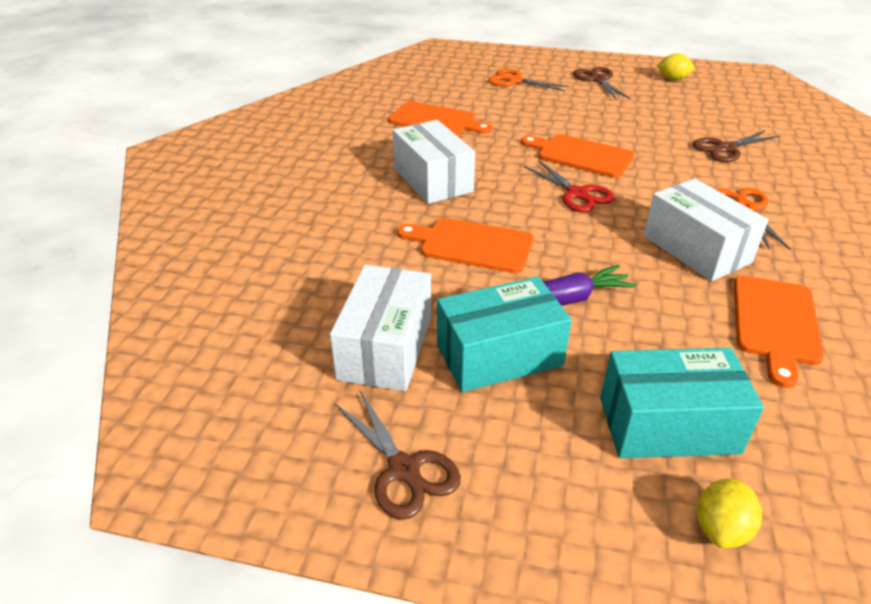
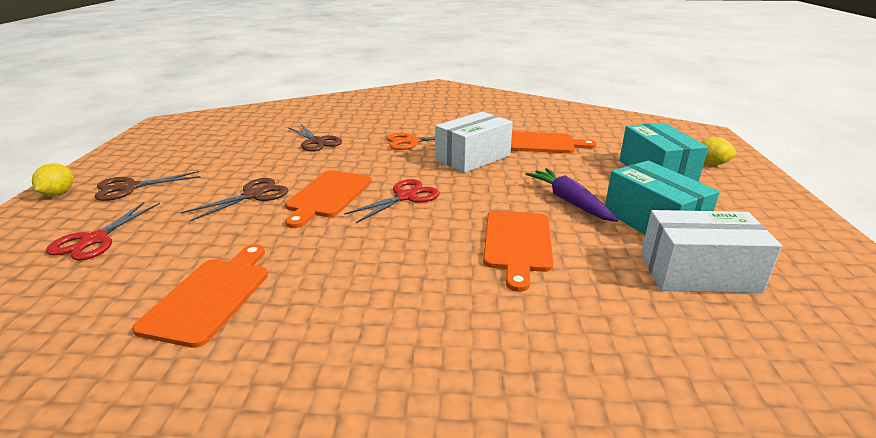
camera: 100 degrees left, 10 degrees down
(404, 469) = (798, 249): brown scissors -> brown scissors (253, 195)
(433, 180) = (393, 280): white box -> none
(515, 81) = (95, 240): orange scissors -> red scissors
(673, 79) = (155, 153): yellow lemon -> yellow lemon (58, 193)

